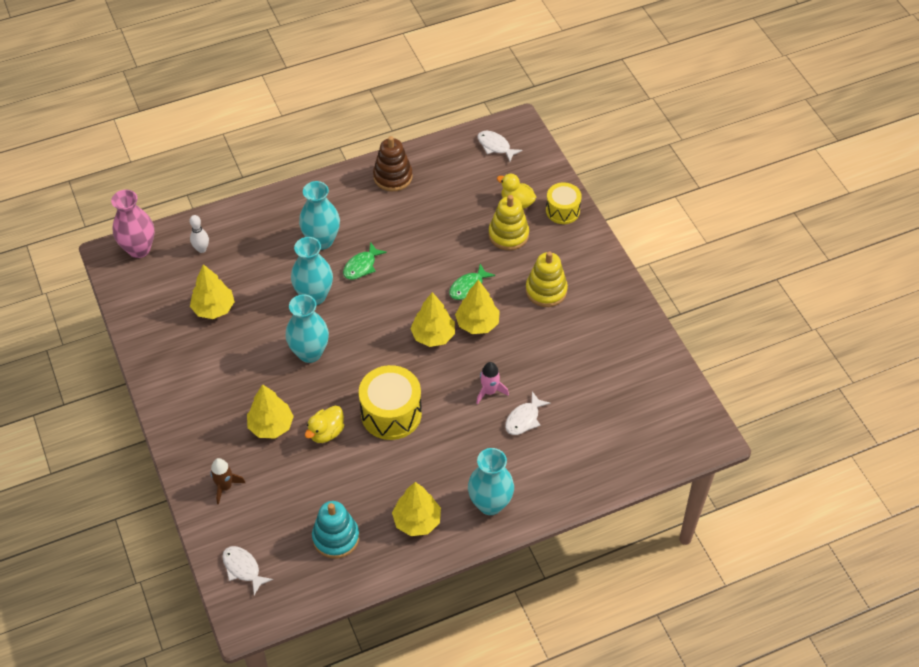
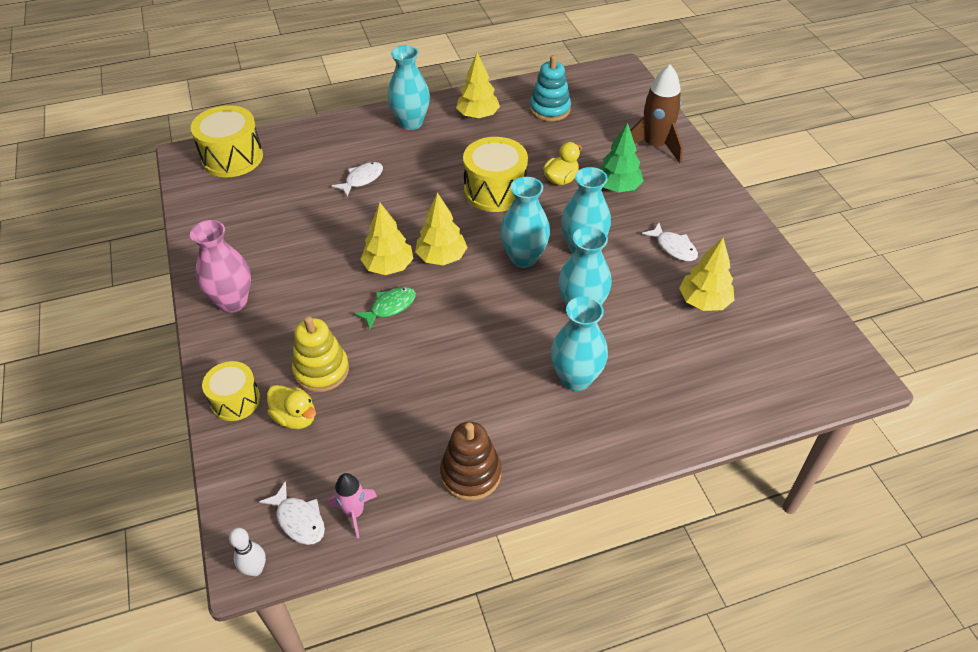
camera: 175 degrees left, 5 degrees down
(139, 249) = (826, 383): pink vase -> pink vase (233, 302)
(201, 249) = (739, 377): white bowling pin -> white bowling pin (255, 569)
(225, 486) = (654, 146): brown rocket -> brown rocket, size x1.79
(243, 568) = (628, 95): white fish -> white fish (673, 247)
(271, 426) = (617, 187): yellow tree -> green tree
(361, 266) = (522, 341): green fish -> none
(362, 339) = (523, 258): none -> turquoise vase
(489, 391) = (390, 203): pink rocket -> pink rocket (354, 512)
(546, 290) = (296, 297): yellow stacking toy -> none
(663, 439) = (232, 158): none -> yellow drum

